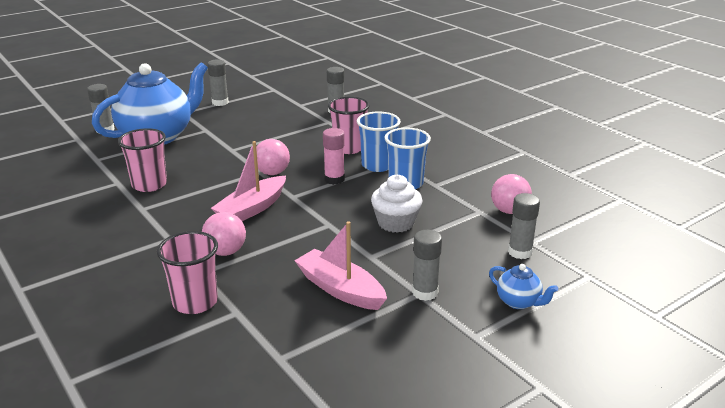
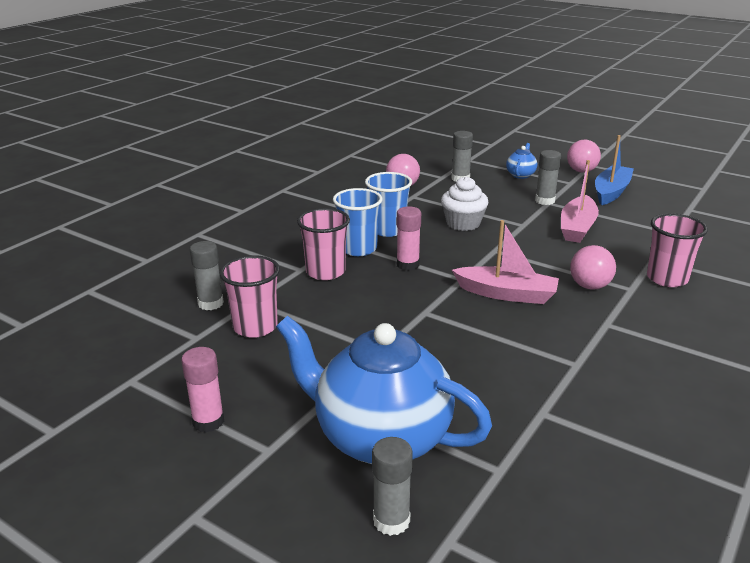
camera: 110 degrees left, 0 degrees up
(149, 184) = (522, 382): pink cup -> pink cup (255, 327)
(220, 102) = (208, 421): grey glue stick -> pink glue stick
(272, 173) = (421, 303): pink ball -> pink ball (581, 171)
(426, 361) = (611, 192): none -> blue boat

